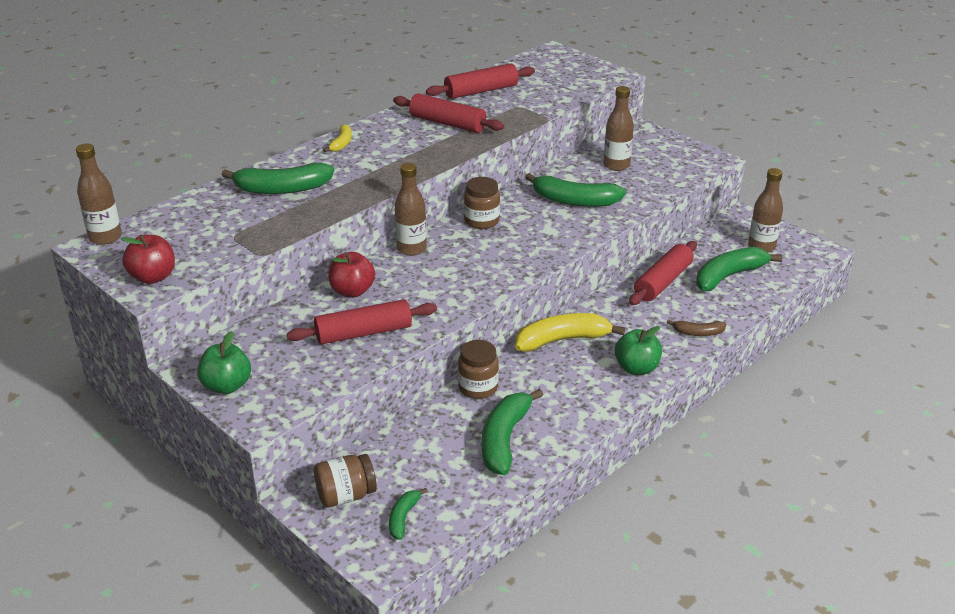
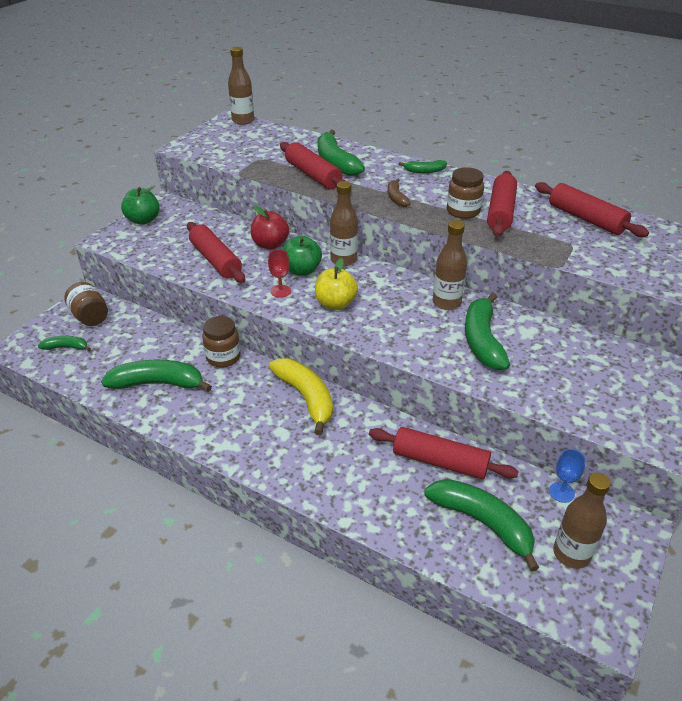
camera: 75 degrees right, 5 degrees up
(153, 277) = (199, 145): red apple -> none
(303, 207) = (313, 175): none -> red rolling pin
(341, 143) = (424, 171): yellow banana -> green banana
(449, 295) = (280, 291): none -> red goblet
(482, 221) = (409, 288): brown jar -> brown jar (463, 211)
(488, 265) = (335, 304): none -> yellow apple
(616, 165) = (582, 362): brown bottle -> brown bottle (446, 302)
(636, 368) = (276, 457): green apple -> green apple (302, 270)
(698, 333) = (353, 502): brown banana -> brown banana (396, 198)
(705, 235) = (561, 492): none -> blue goblet

